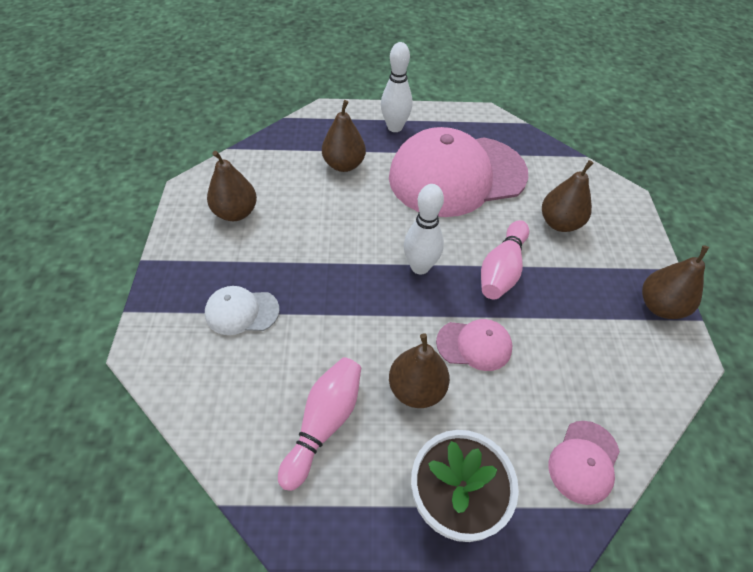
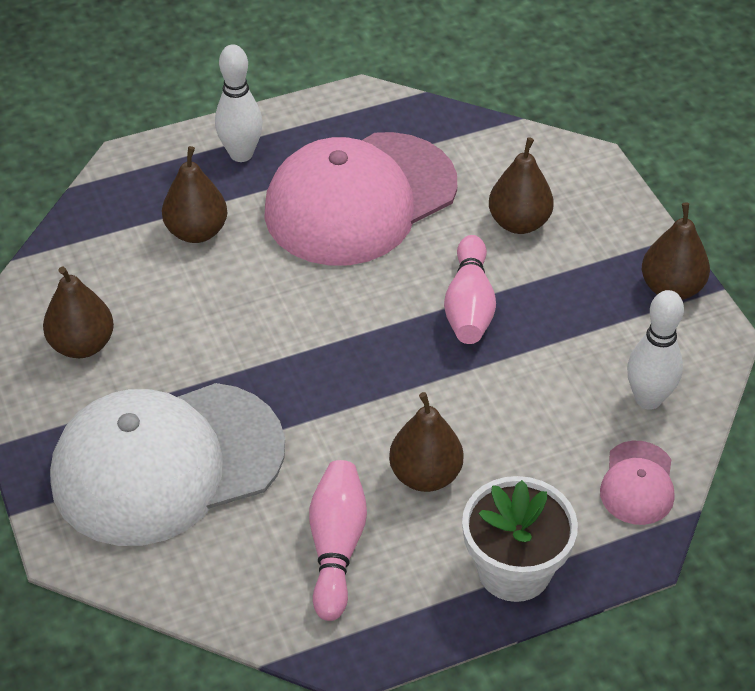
camera: 20 degrees left, 5 degrees down
(241, 312) = (166, 463): white cap -> white cap, size x2.37
(420, 267) = (365, 335): white bowling pin -> white bowling pin (648, 399)
(474, 345) = (472, 405): pink cap -> none

